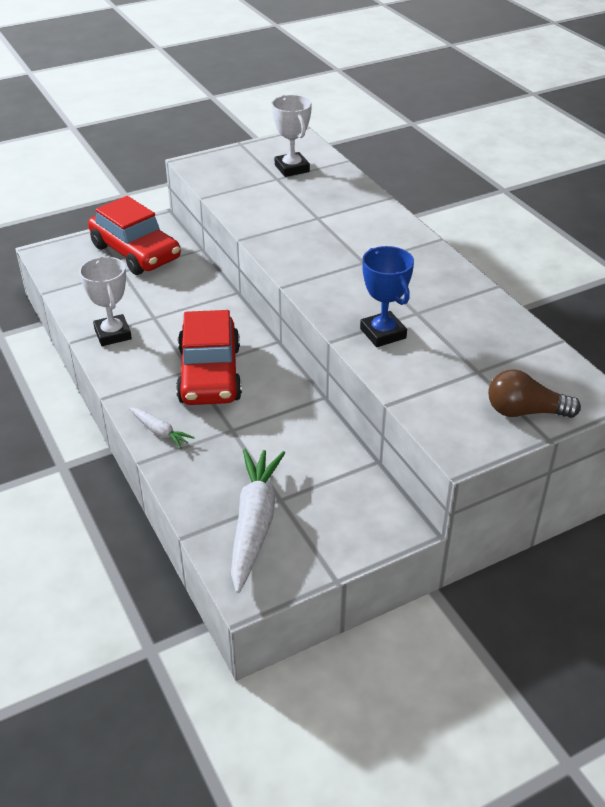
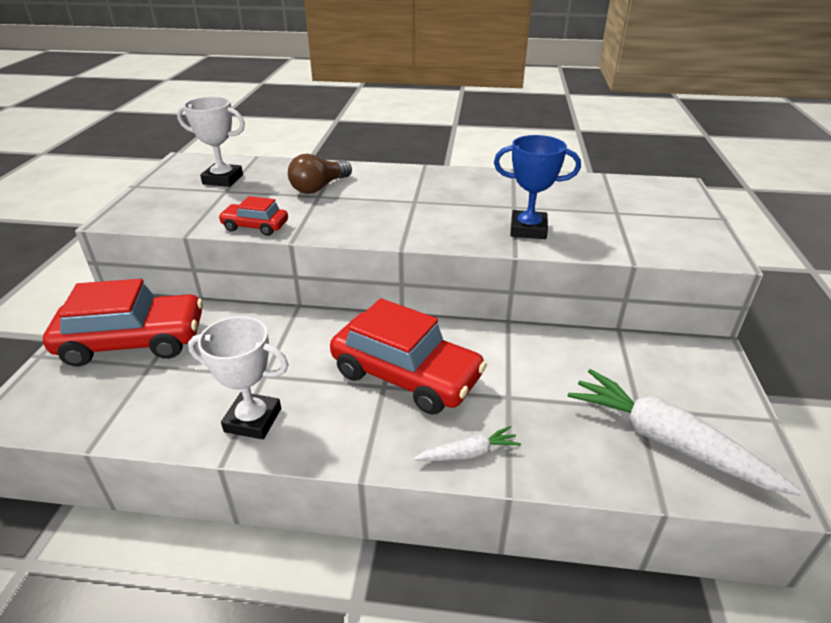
camera: 55 degrees left, 5 degrees down
(242, 216) = (255, 226): none -> red car
(525, 412) = (682, 214): brown light bulb -> brown light bulb (319, 187)

